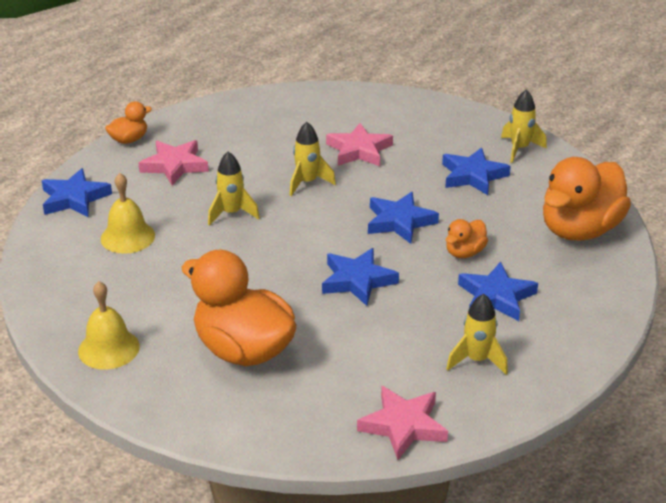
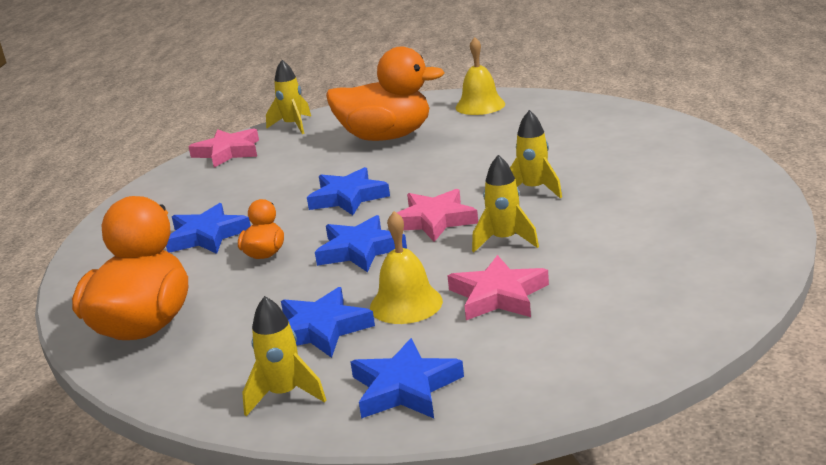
camera: 150 degrees right, 10 degrees down
(74, 198) = (690, 143): blue star -> blue star (405, 387)
(127, 237) = (589, 144): yellow bell -> yellow bell (406, 304)
(129, 140) = (761, 194): orange duck -> none
(175, 165) = (664, 196): pink star -> pink star (434, 220)
(477, 360) = (196, 196): yellow rocket -> yellow rocket (293, 126)

